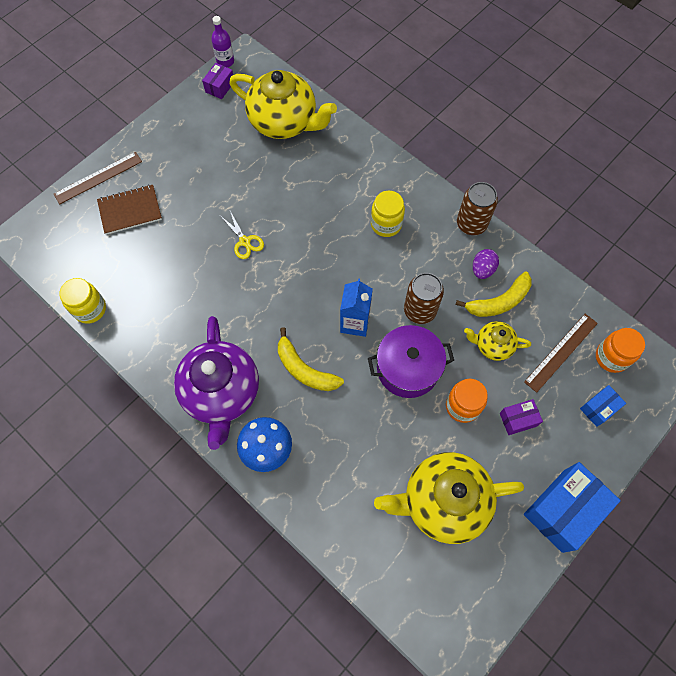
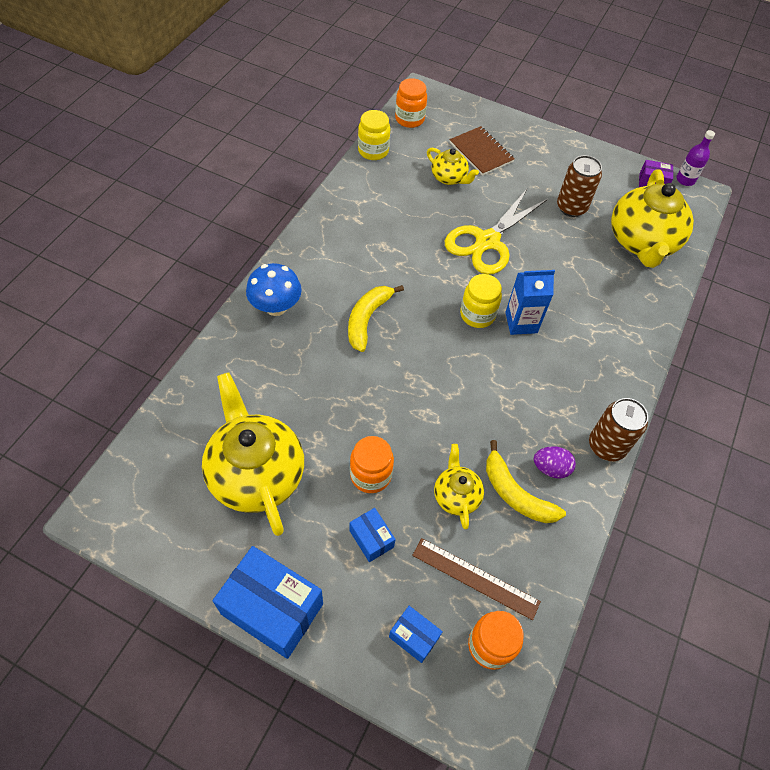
camera: 70 degrees right, 10 degrees down
(56, 261) = (409, 119): none -> orange jar
(98, 178) = (504, 123): brown ruler -> none
(154, 249) = (449, 178): none -> yellow teapot
(221, 392) = (323, 260): purple teapot -> none
(245, 241) = (487, 241): yellow scissors -> yellow scissors, size x2.09
(355, 323) = (434, 352): blue carton -> blue carton (521, 322)
(386, 224) = (564, 358): yellow jar -> yellow jar (477, 315)
(408, 368) = (398, 412): purple pot -> none
(419, 310) = (471, 411): brown can -> brown can (571, 207)
(518, 419) = (371, 539): purple box -> blue box

